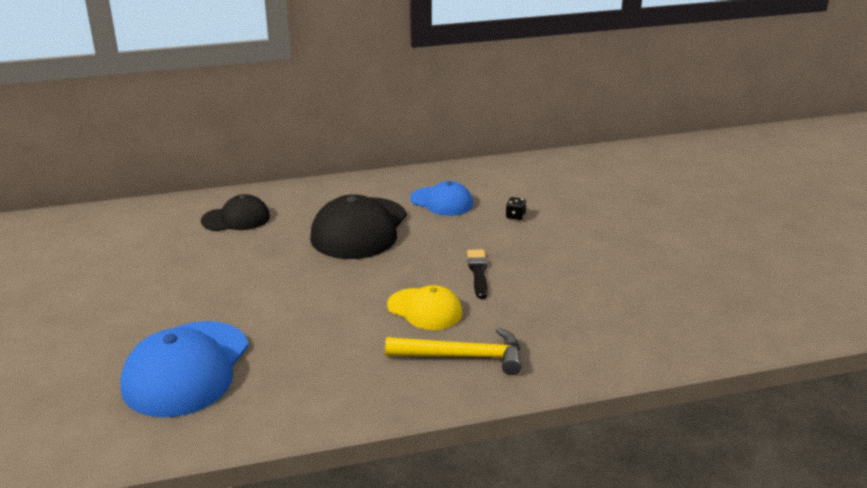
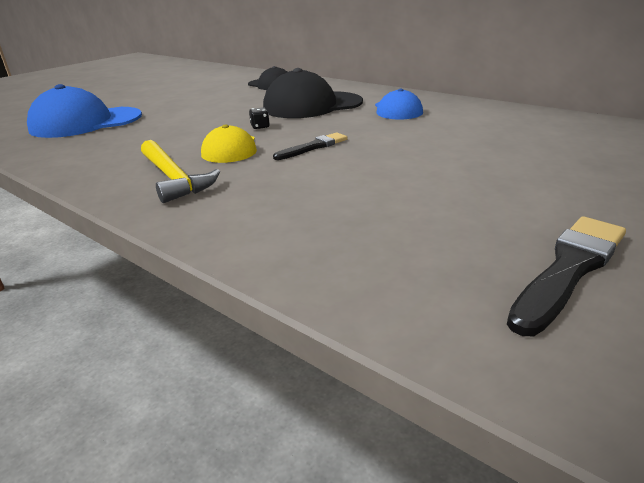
camera: 55 degrees right, 0 degrees up
(515, 216) = (429, 132): black dice -> black dice (260, 127)
(750, 277) = (569, 269): none -> black brush

